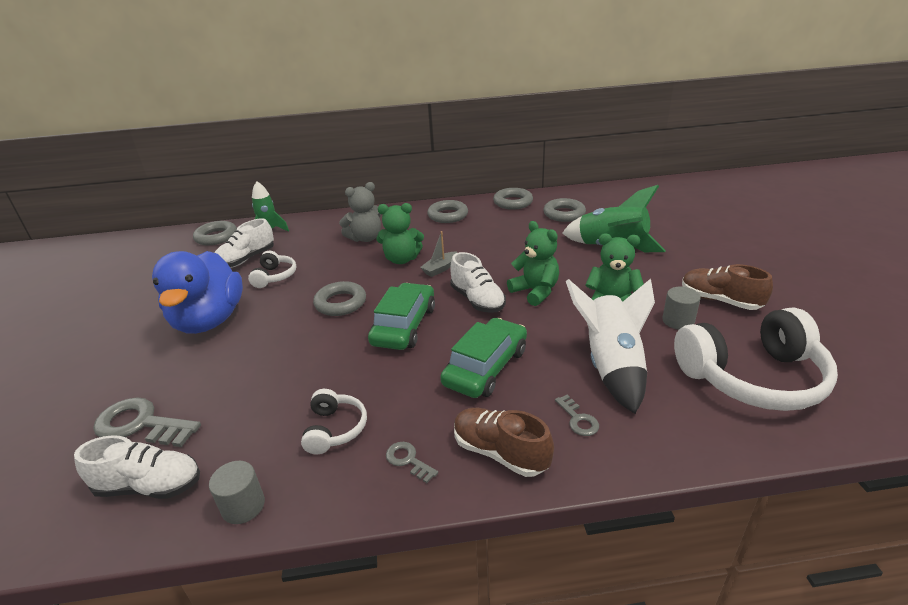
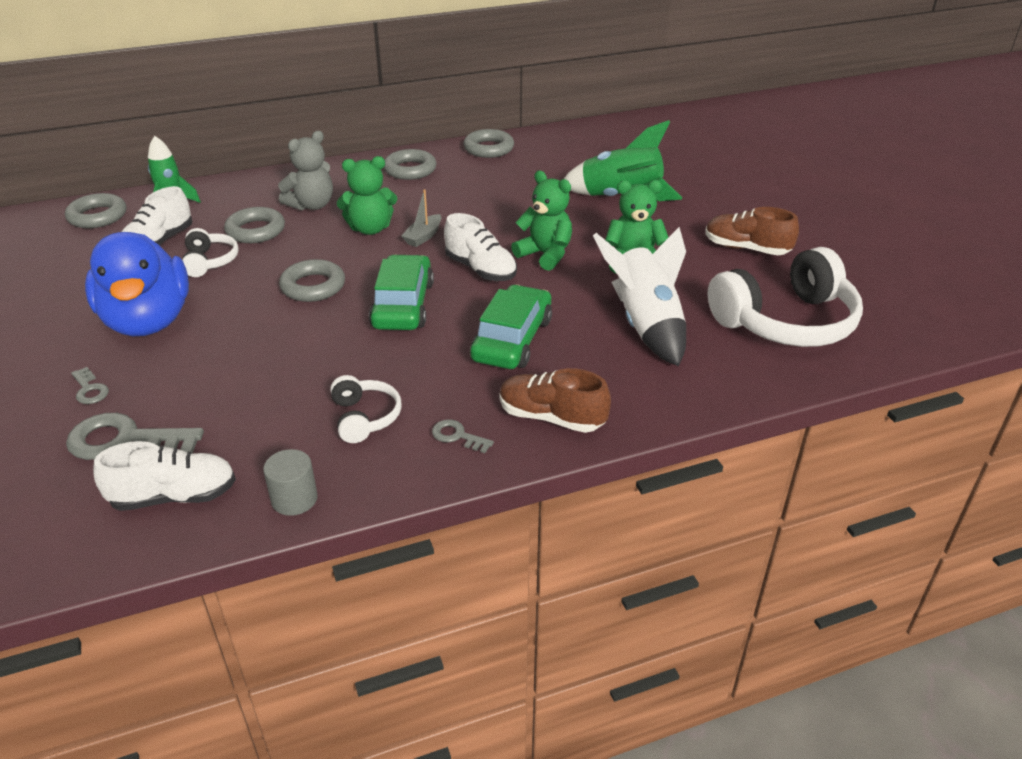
camera: 15 degrees left, 5 degrees up
(564, 214) = (556, 160): grey ring -> grey ring (256, 231)
(578, 419) = (622, 378): grey key -> grey key (89, 389)
(678, 321) = (706, 273): grey cylinder -> none

